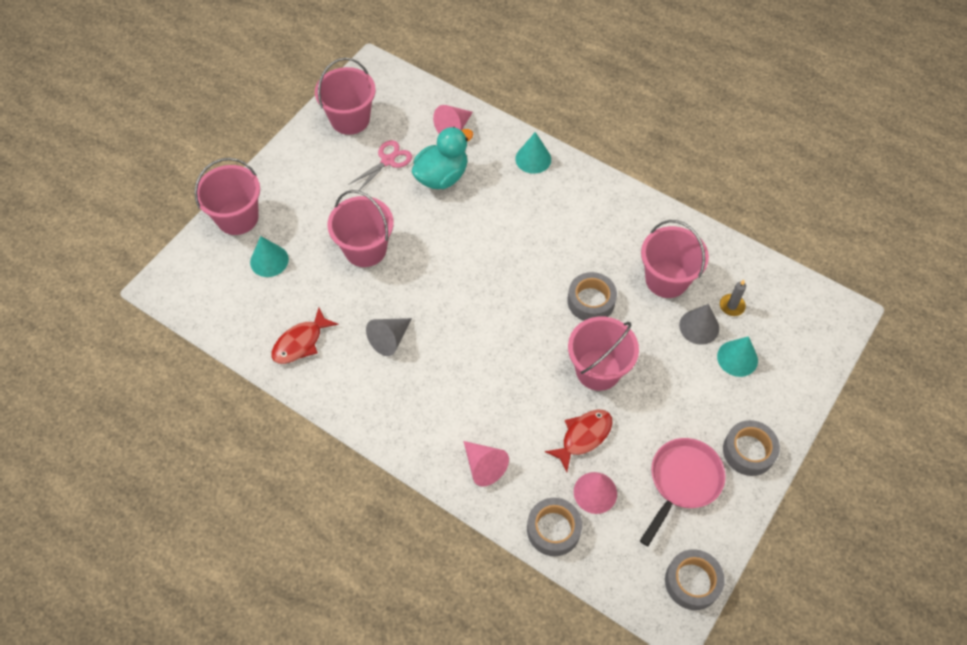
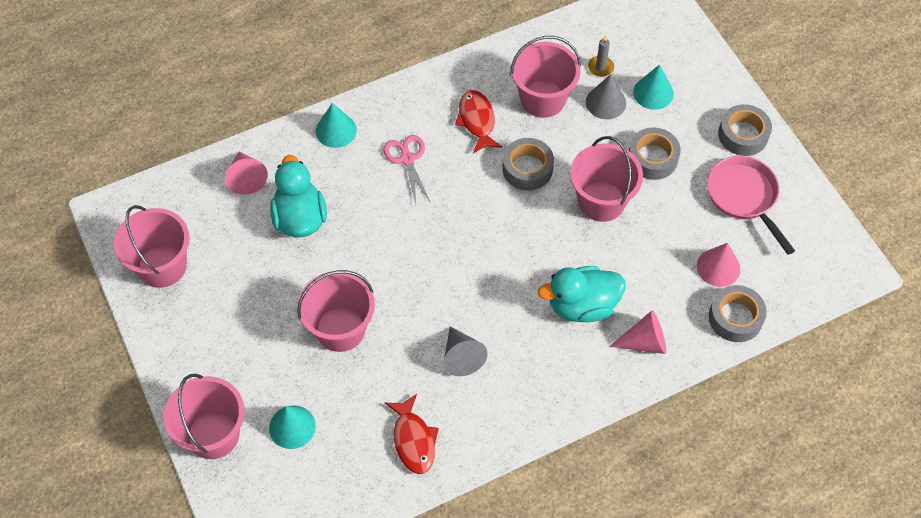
camera: 60 degrees left, 0 degrees up
(388, 161) = (244, 257): pink scissors -> pink scissors (407, 159)
(488, 403) = (582, 306): none -> turquoise duck
(583, 437) = (660, 248): red fish -> red fish (477, 121)
(692, 582) = (835, 240): grey tape -> grey tape (652, 158)

